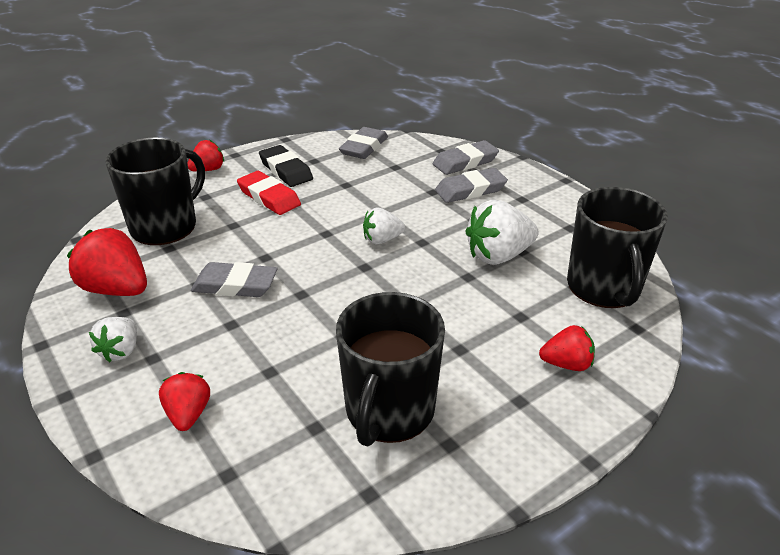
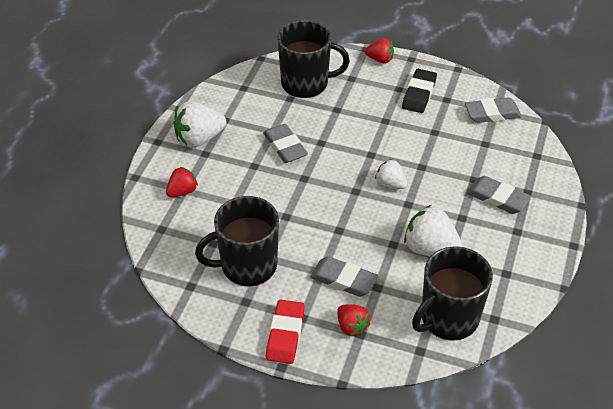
camera: 55 degrees right, 10 degrees up
(117, 289) = (238, 104): red strawberry -> none
(121, 351) = (199, 139): white strawberry -> white strawberry, size x1.68
(269, 197) = (380, 106): red eraser -> red eraser (285, 334)
(465, 162) = (534, 177): grey eraser -> grey eraser (343, 280)

